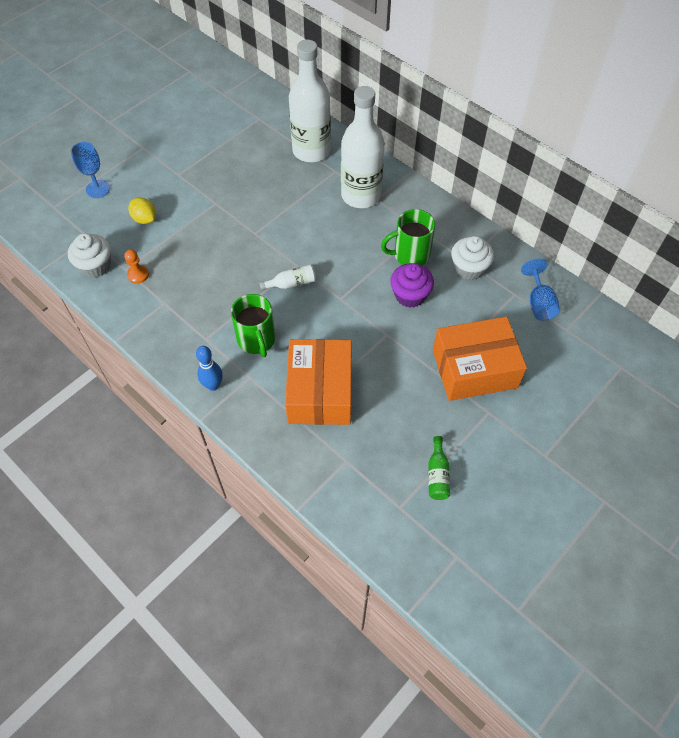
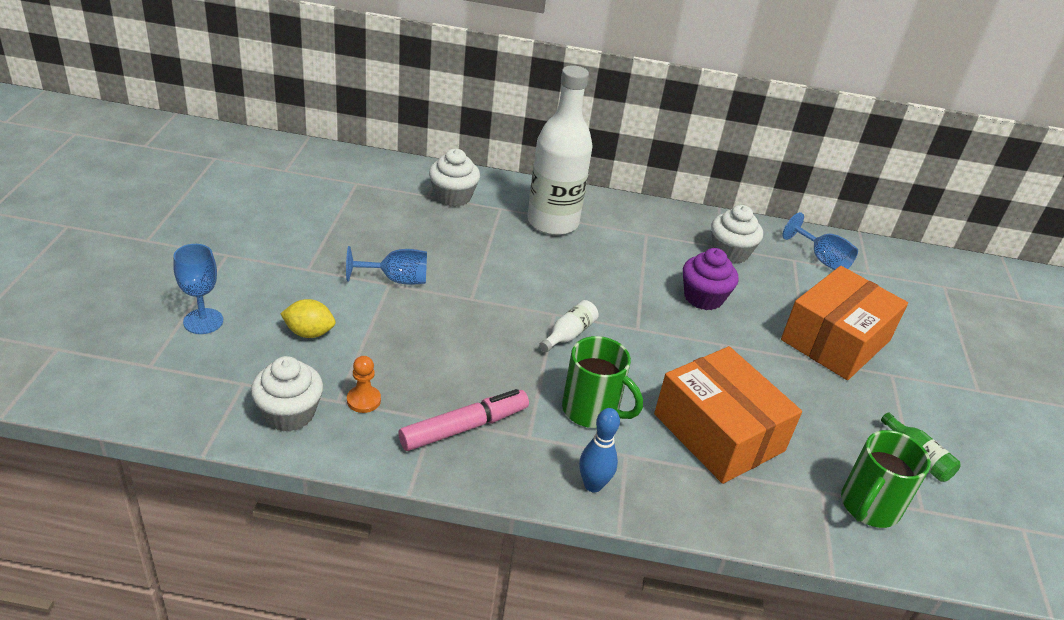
camera: 40 degrees left, 20 degrees down
(176, 316) = (464, 427): none -> pink marker
(222, 202) = (396, 280): none -> blue goblet
(311, 151) = (453, 197): white bottle -> white cupcake
(410, 255) = (662, 260): green mug -> green mug (869, 506)

